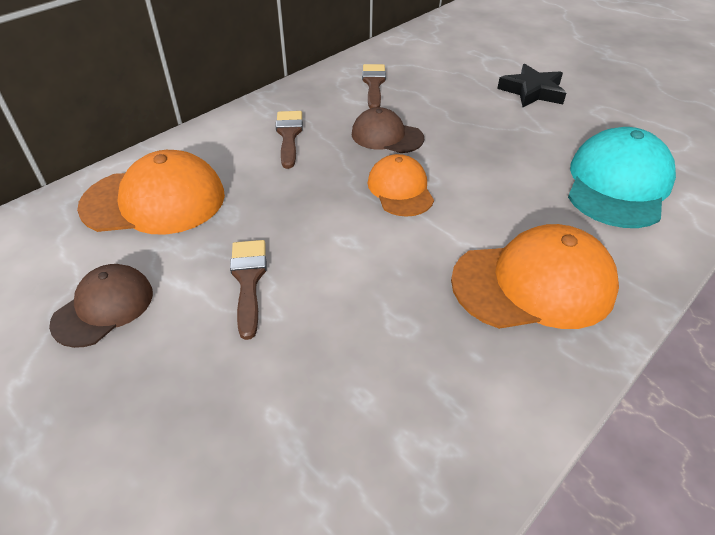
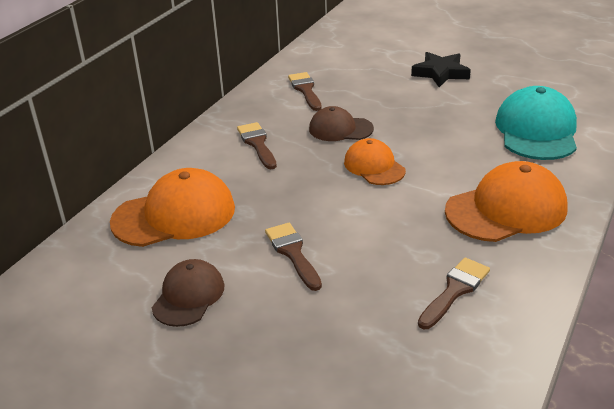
camera: 15 degrees left, 10 degrees down
(413, 388) = (455, 290): none -> brown brush

